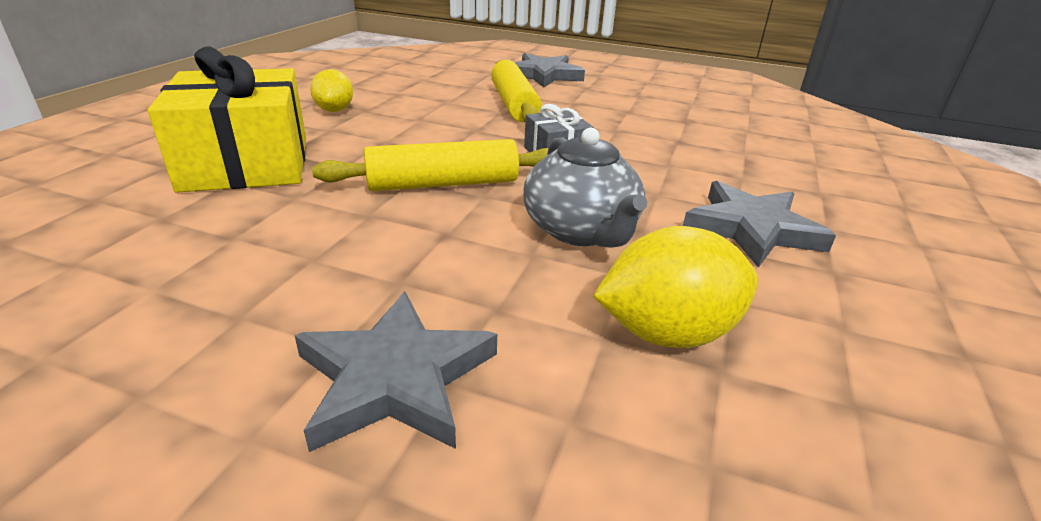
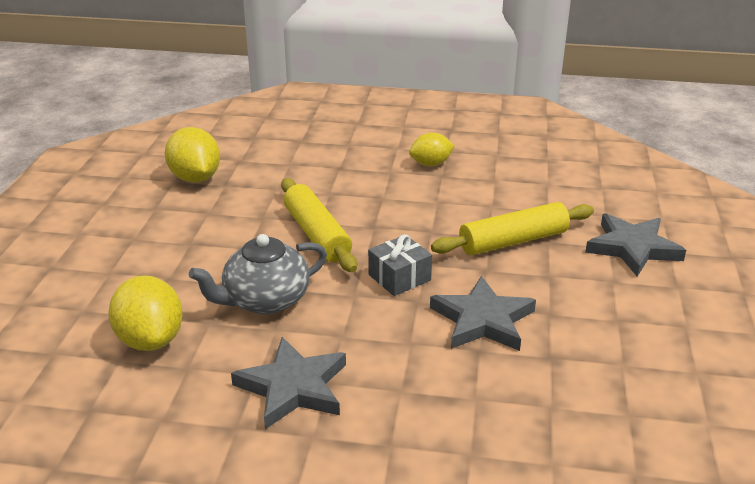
camera: 80 degrees right, 0 degrees up
(171, 264) = (195, 178): none -> yellow lemon
(246, 163) = (316, 161): yellow gift -> none
(395, 378) = (112, 258): grey star -> grey star (483, 320)

